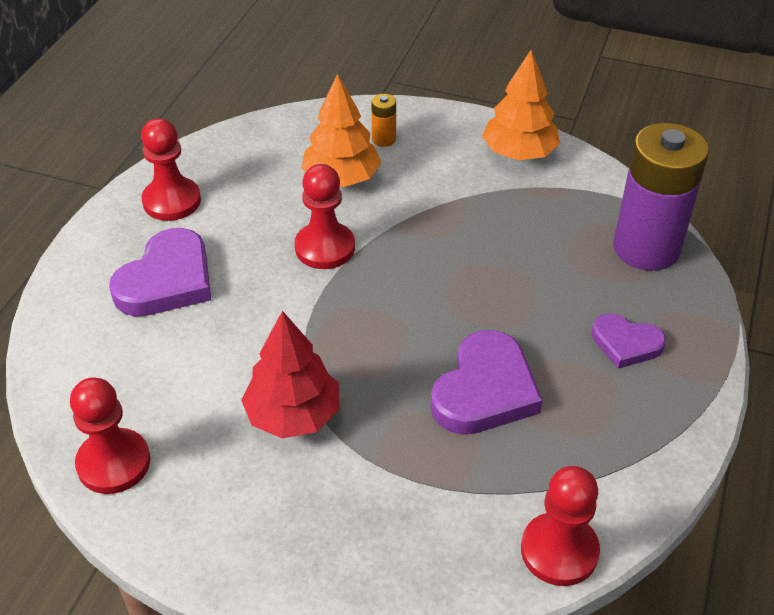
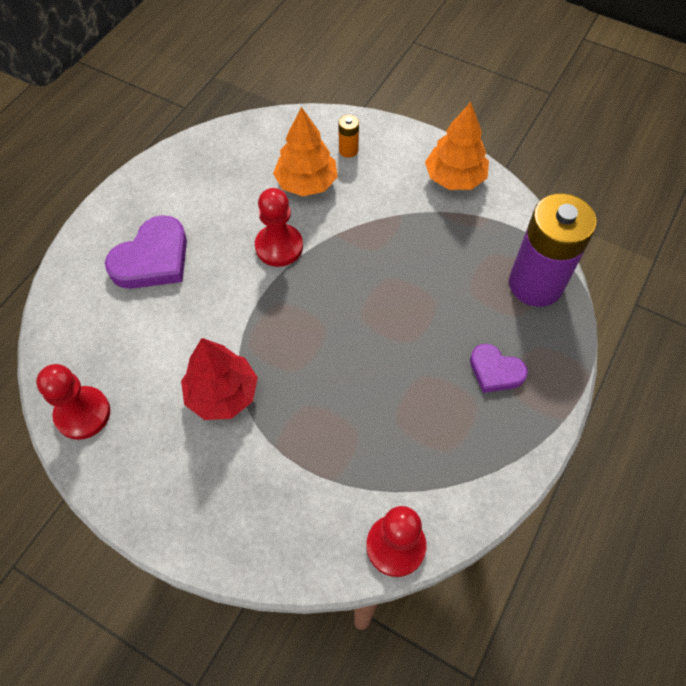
camera: 10 degrees right, 15 degrees up
(172, 201) = (170, 186): red pawn -> none
(485, 390) = (373, 396): purple heart -> none

